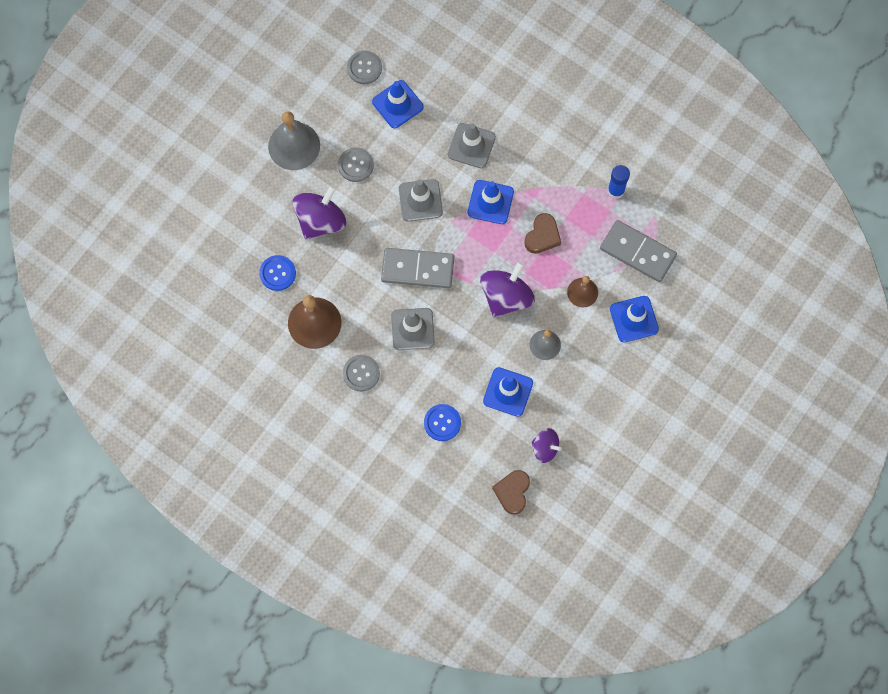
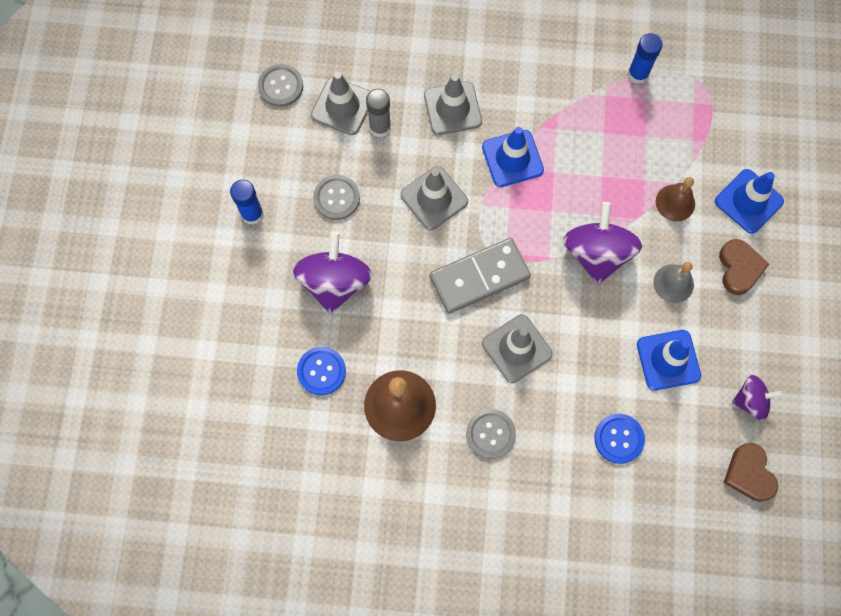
camera: 30 degrees left, 0 degrees up
(294, 146) = (252, 214): grey bell -> blue glue stick
(397, 104) = (342, 106): blue traffic cone -> grey traffic cone
(414, 132) = (380, 127): none -> grey glue stick
(542, 236) = (592, 165): brown heart -> brown heart (739, 268)
(638, 252) = (704, 127): grey domino -> none

